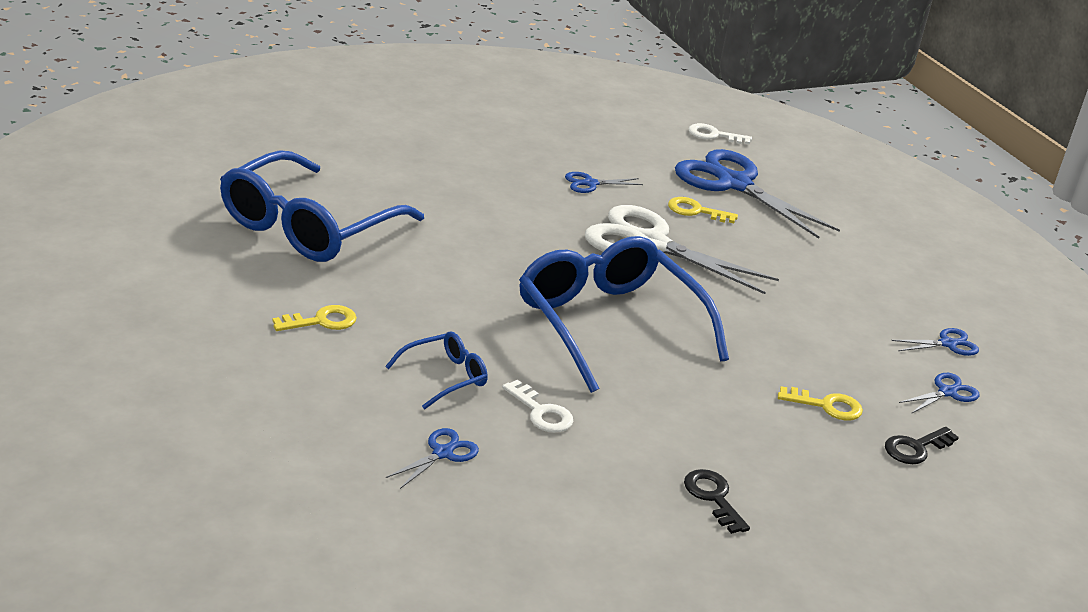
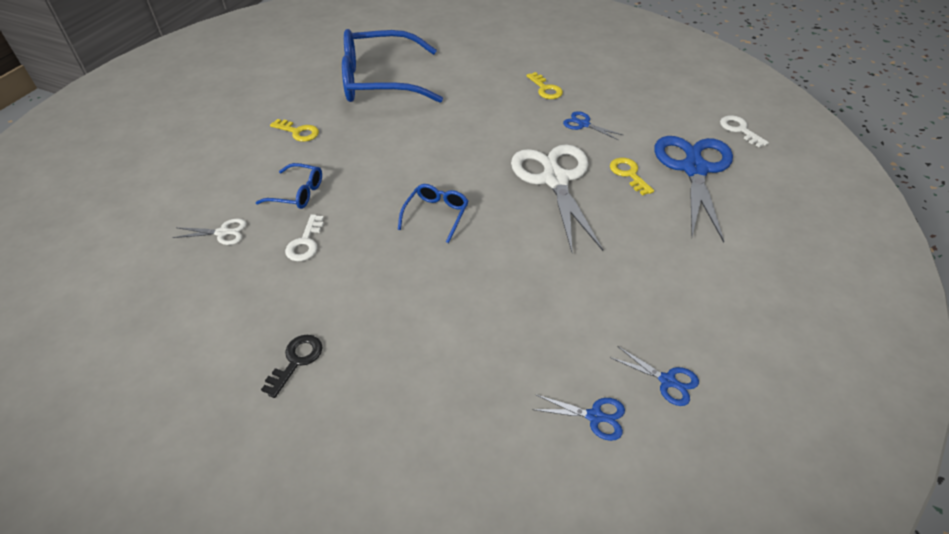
camera: 55 degrees right, 15 degrees up
(442, 453) = (222, 233): blue scissors -> white scissors
(609, 324) = (436, 215): blue glasses -> blue glasses, size x0.45
(826, 406) = (478, 358): yellow key -> yellow key (545, 89)
(915, 448) = (488, 437): black key -> none

